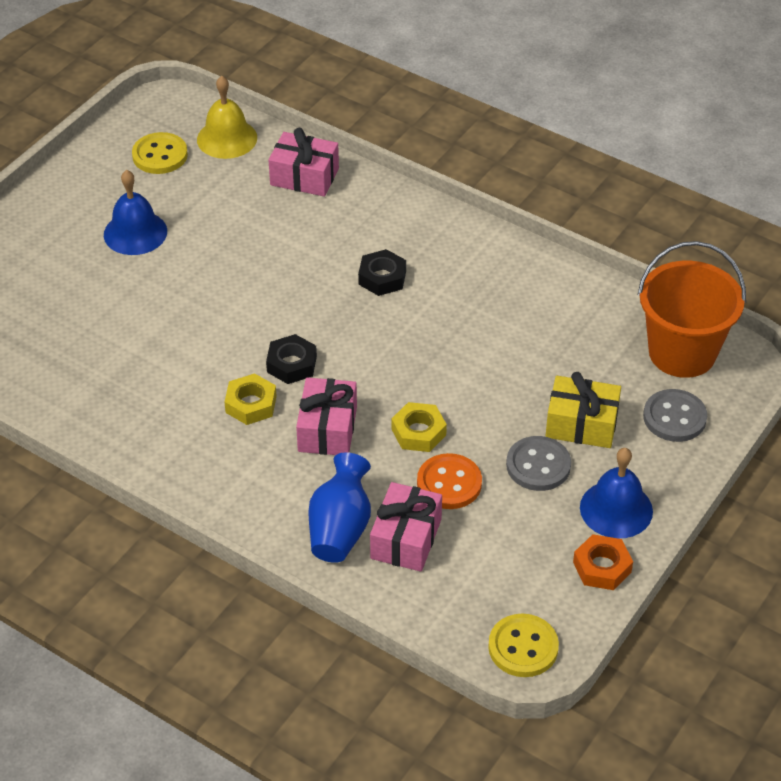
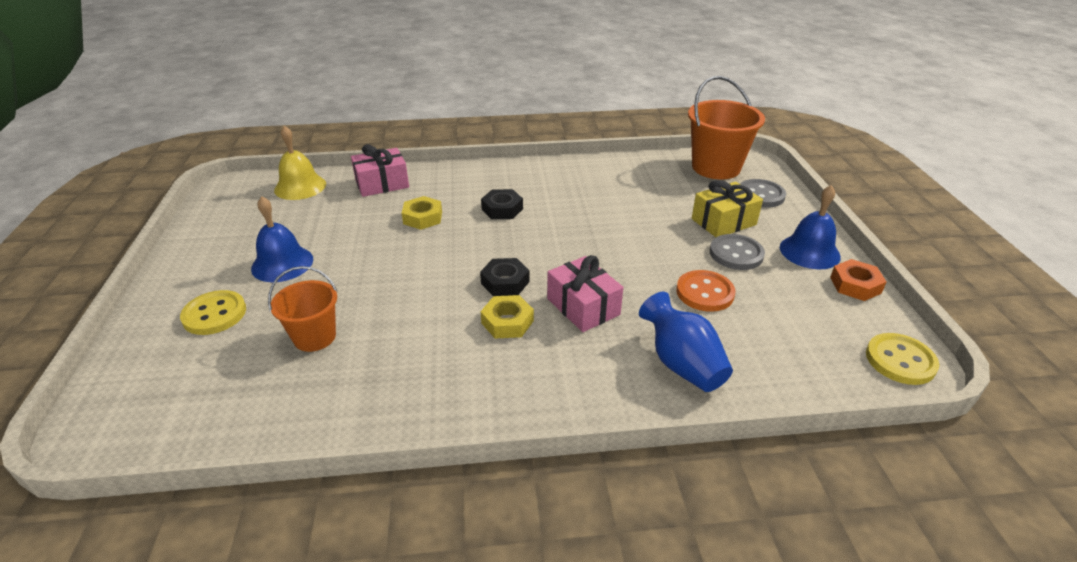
camera: 40 degrees left, 10 degrees down
(99, 326) = (314, 337): none -> orange bucket
(160, 155) = (255, 214): yellow button -> yellow button (214, 314)
(406, 539) = (731, 342): pink gift -> none
(418, 432) = (643, 275): yellow nut -> yellow nut (423, 218)

